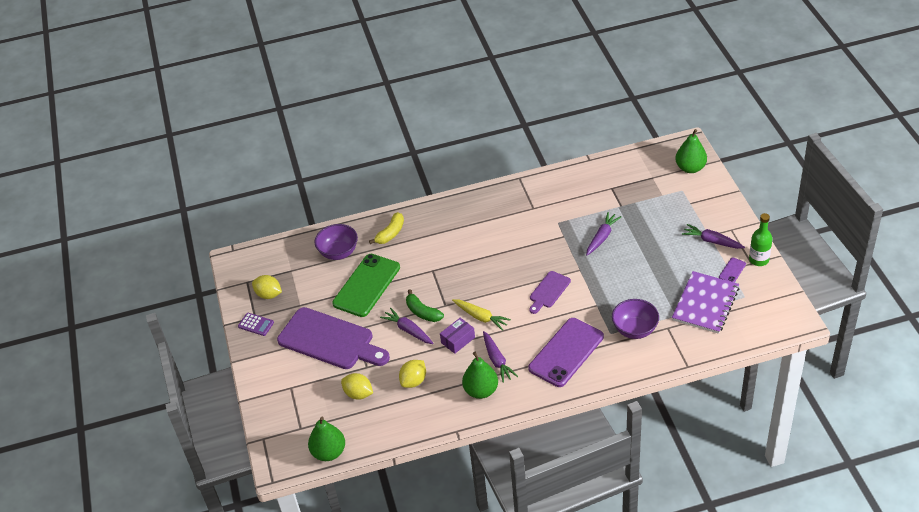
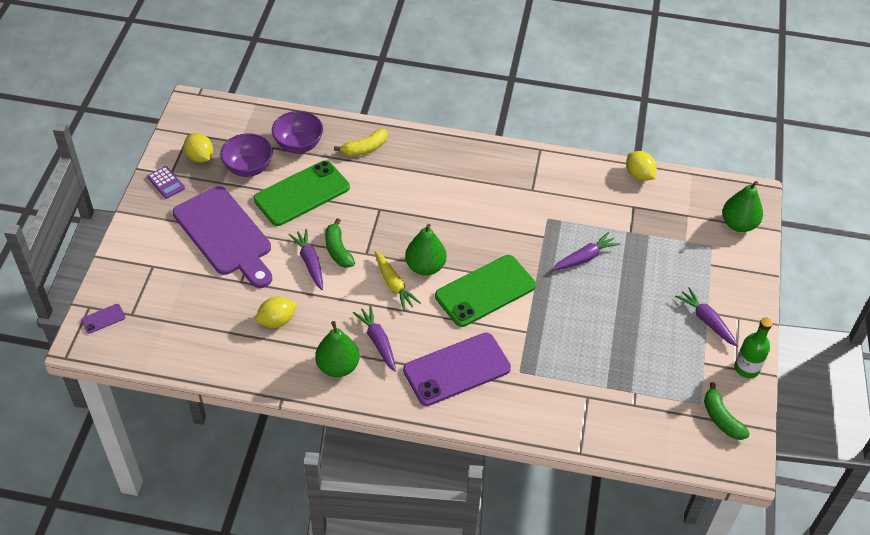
camera: 20 degrees right, 5 degrees up
(329, 452) = (140, 355): green pear -> green pear (425, 267)
(358, 394) = (213, 306): yellow lemon -> yellow lemon (639, 175)
(458, 340) = (352, 298): purple box -> none
(497, 360) = (378, 341): purple carrot -> purple carrot turned 150 degrees clockwise
(548, 291) = (485, 291): purple cutting board -> green phone
(634, 330) = (549, 381): purple bowl -> purple bowl (248, 168)
(705, 304) = (649, 390): purple notebook -> none
(732, 270) = (707, 366): purple phone -> purple phone (103, 318)
(764, 299) = (721, 418): none -> green banana

